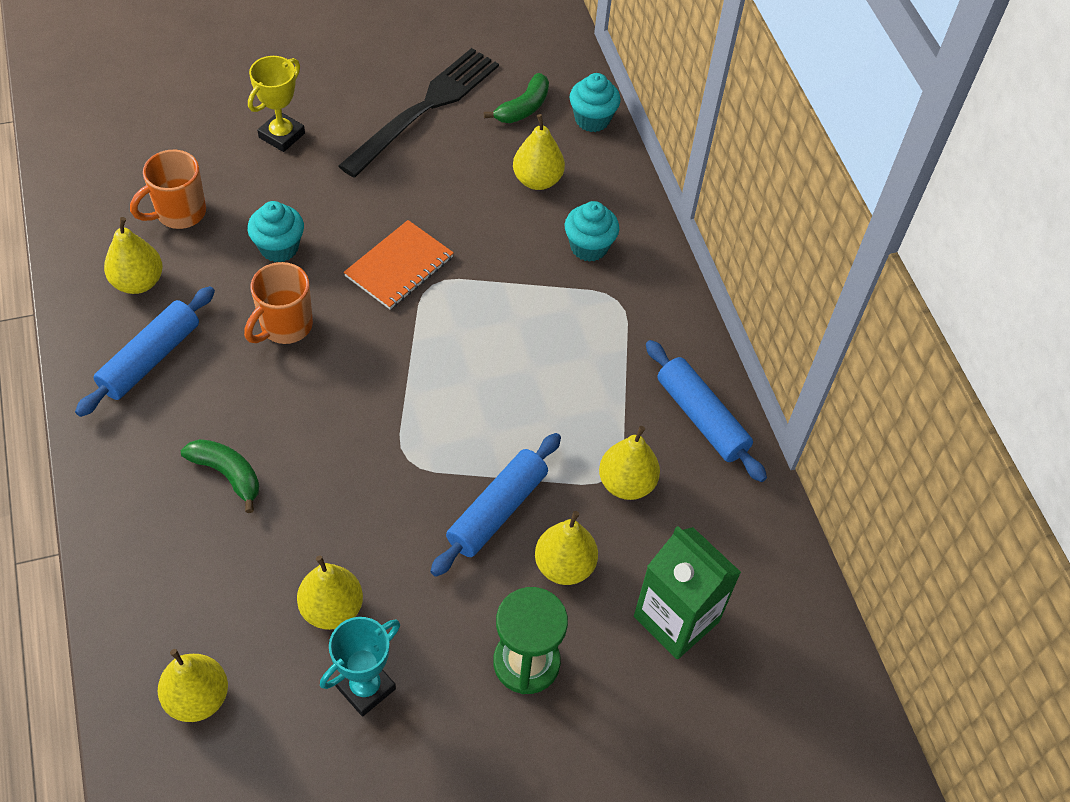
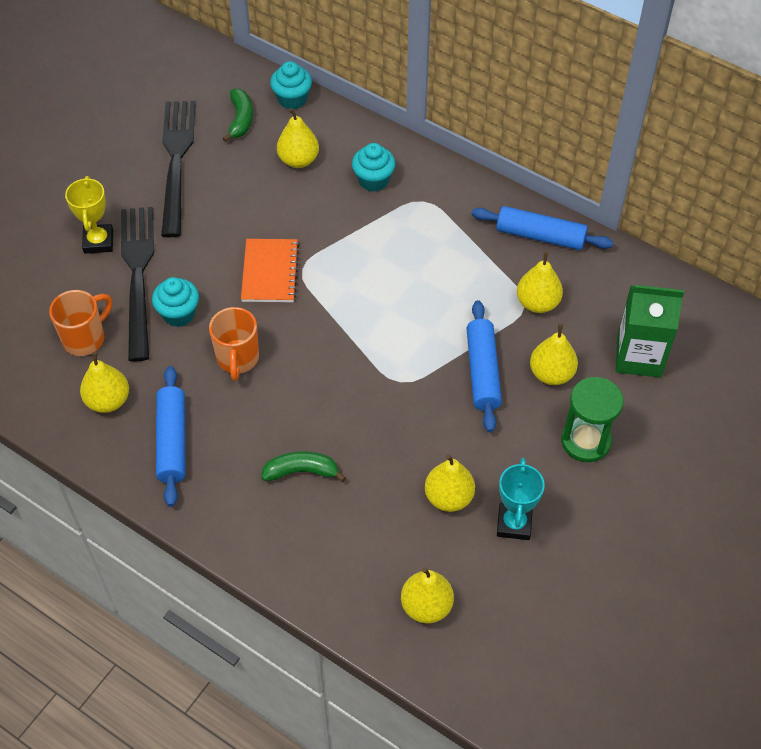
camera: 35 degrees left, 0 degrees up
(179, 213) = (85, 338): orange mug -> orange mug turned 150 degrees counterclockwise
(282, 188) = (138, 275): none -> black fork

